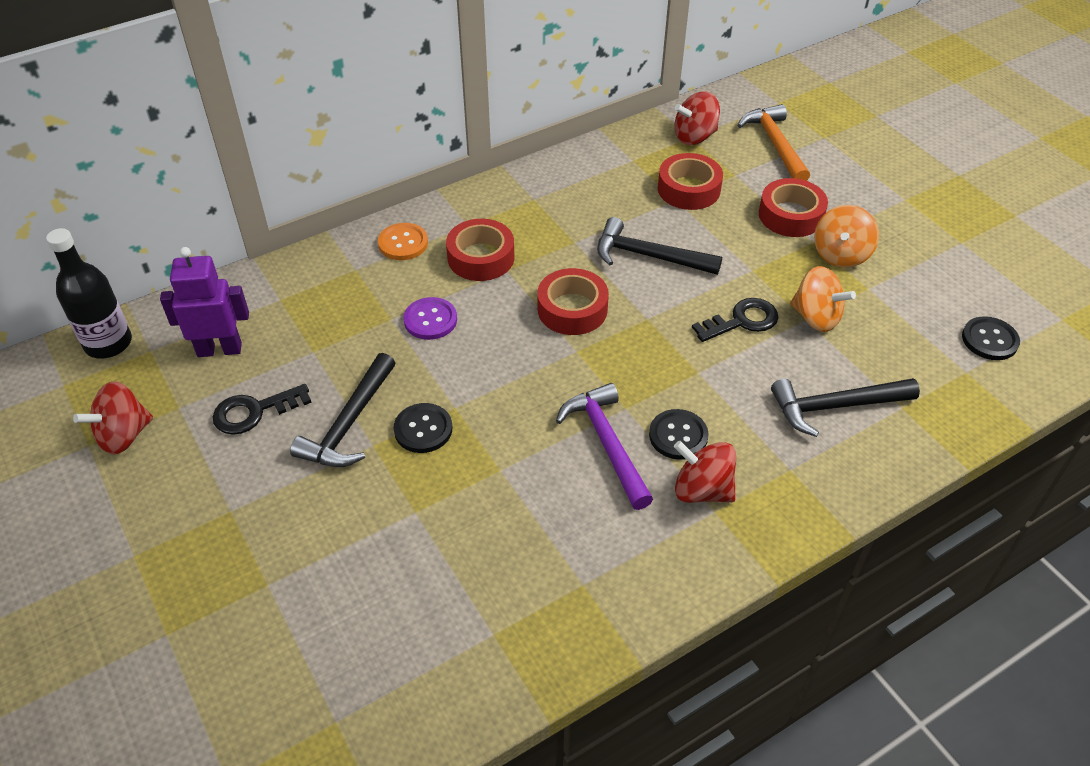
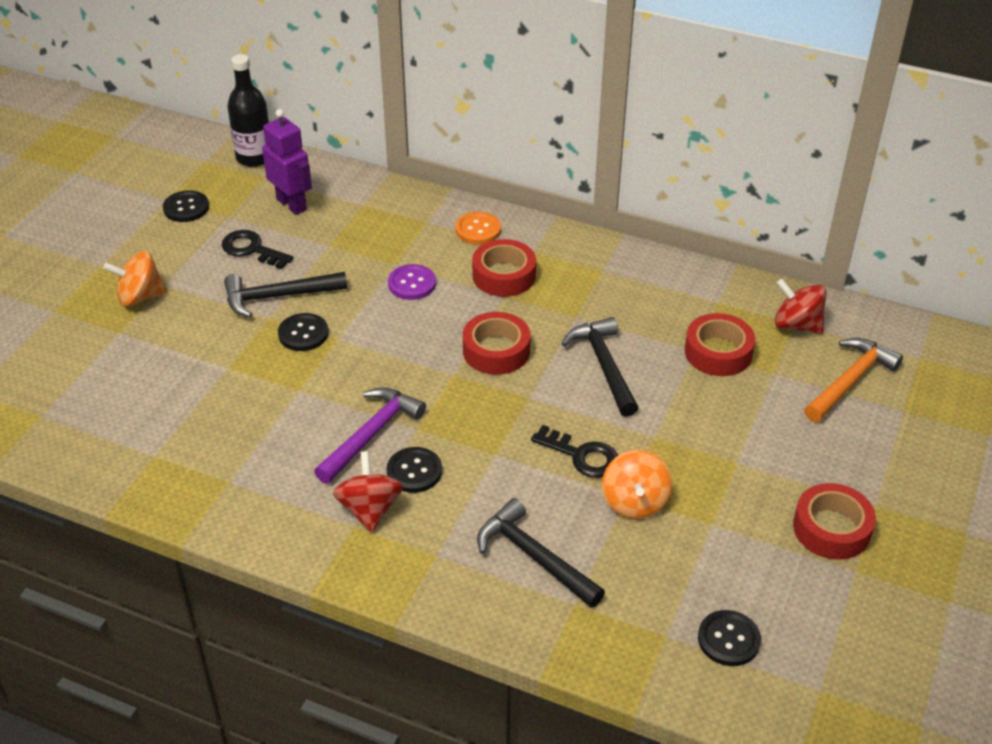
camera: 55 degrees right, 5 degrees down
(124, 435) = (186, 208): red spinning top -> black button
(790, 215) = (757, 432): red tape -> red tape (831, 529)
(841, 254) = (738, 487): orange spinning top -> orange spinning top (140, 297)

